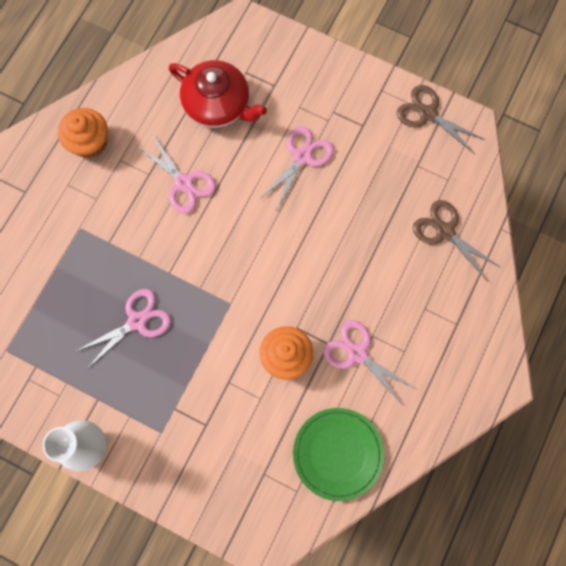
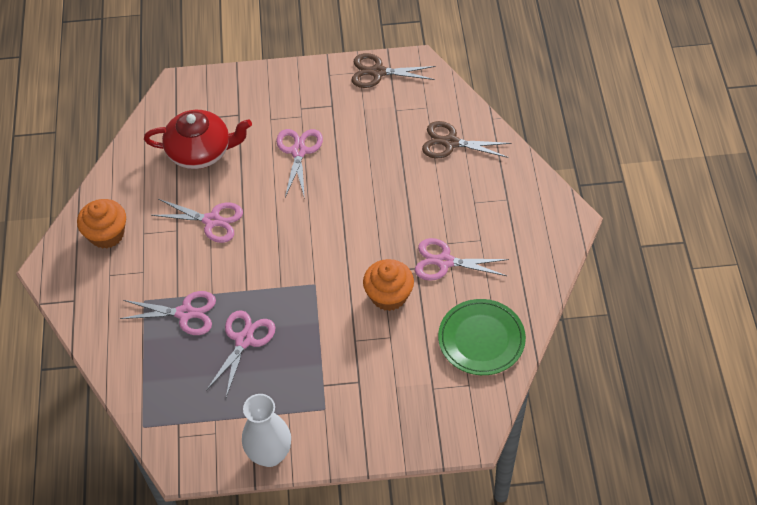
camera: 30 degrees left, 20 degrees down
(106, 263) = (185, 313): none -> pink scissors

